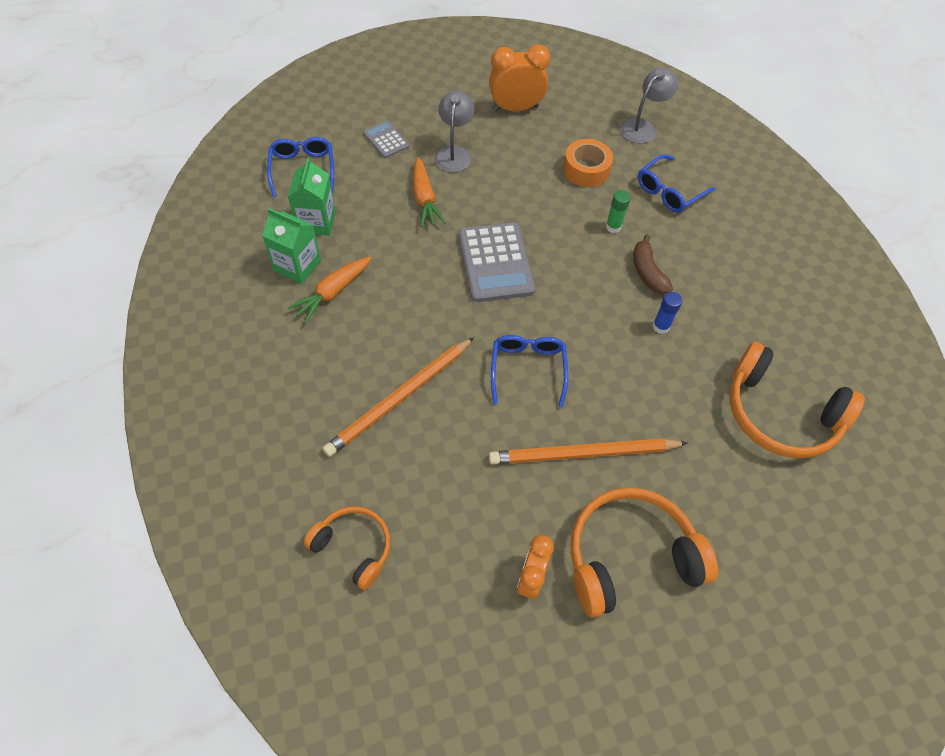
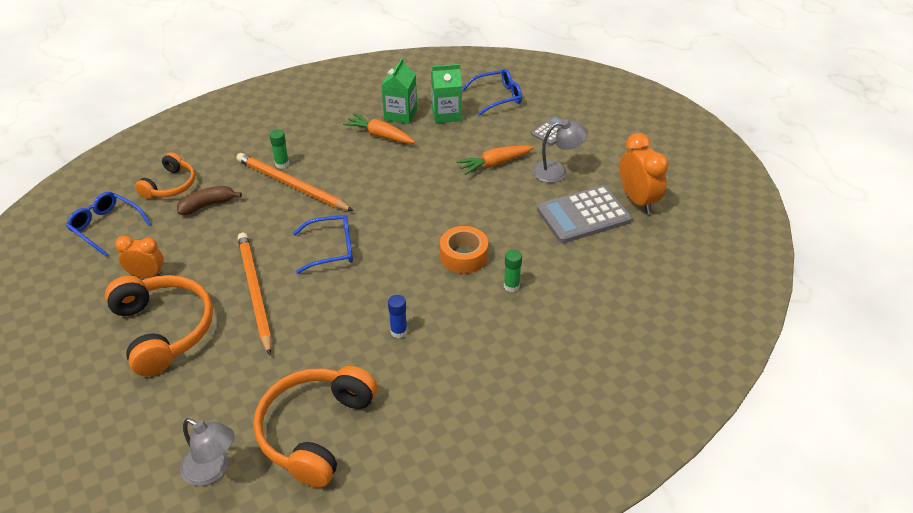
camera: 80 degrees right, 15 degrees down
(353, 405) = (282, 164): none -> green glue stick
(495, 263) = (438, 215): grey calculator -> grey calculator (583, 215)
(586, 169) = (579, 259): orange tape -> orange tape (463, 256)
(642, 127) = (665, 296): grey lamp -> grey lamp (212, 470)
(647, 272) = (462, 316): brown banana -> brown banana (207, 205)
(669, 191) = (579, 325): blue glasses -> blue glasses (106, 227)

